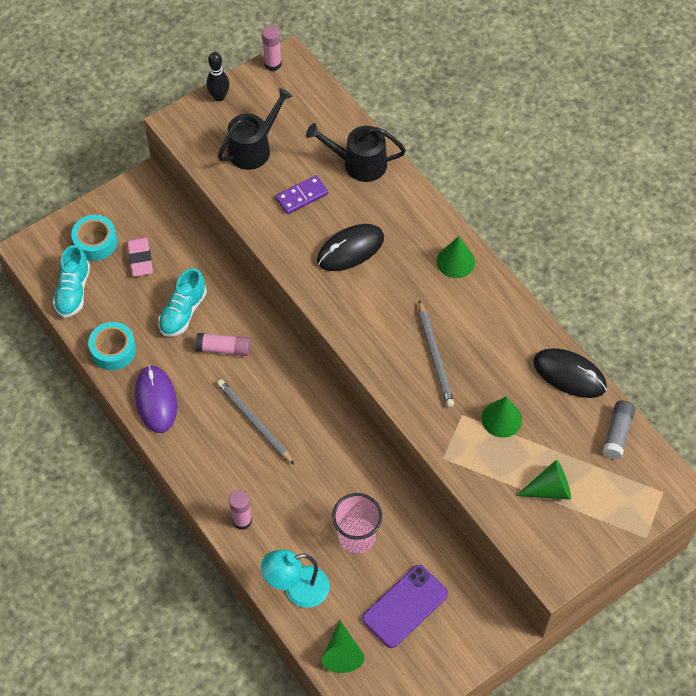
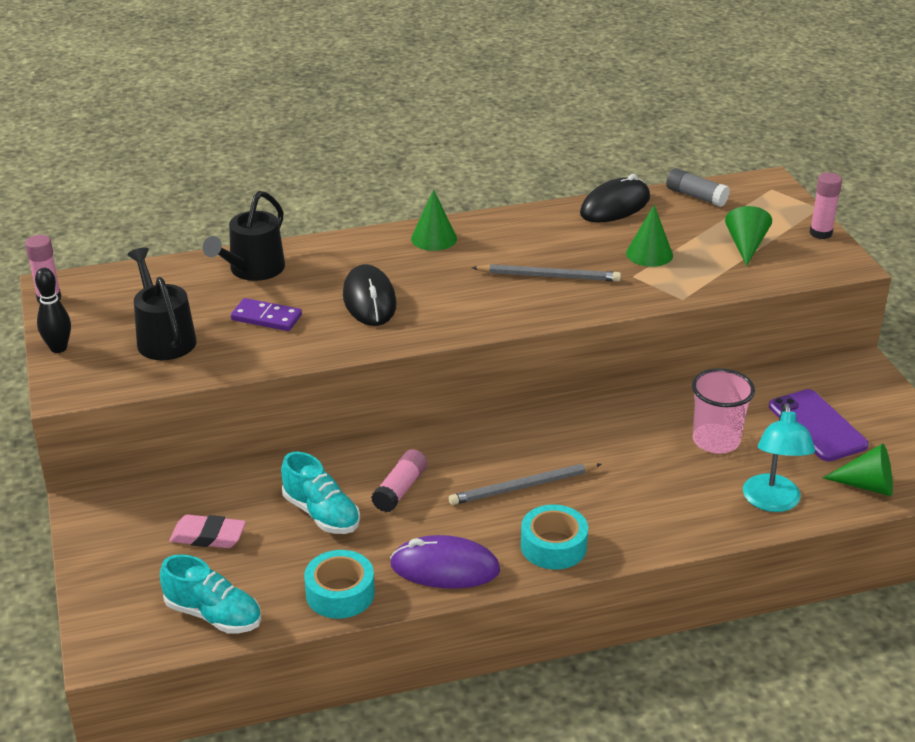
camera: 70 degrees left, 25 degrees down
(95, 242) = (147, 575): turquoise tape -> turquoise tape (553, 546)
(242, 520) = (661, 527): pink glue stick -> pink glue stick (820, 233)
(302, 196) = (266, 318): purple domino -> purple domino turned 60 degrees counterclockwise

